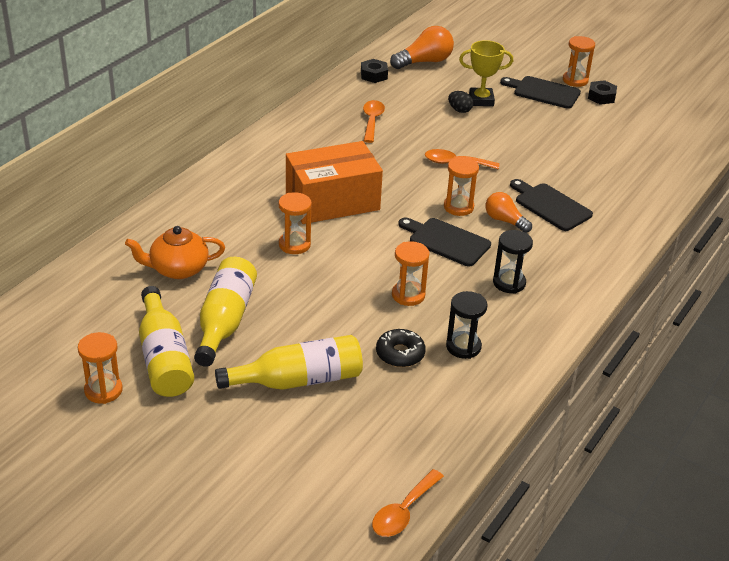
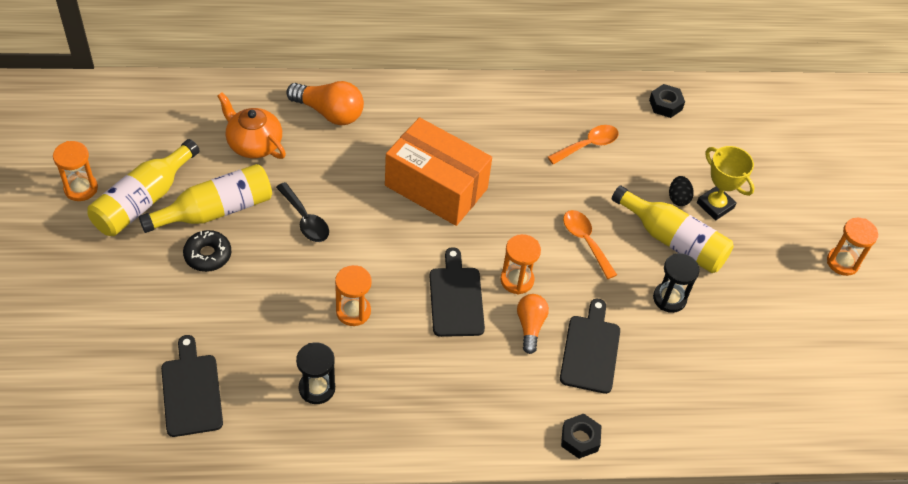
camera: 50 degrees right, 15 degrees up
(290, 278) = (305, 219): none -> black spoon
(294, 245) = (352, 196): orange hourglass -> none
(298, 380) = (183, 298): yellow bottle -> yellow bottle (673, 240)
(400, 354) = (270, 348): black donut -> black donut (208, 255)
(403, 511) = (84, 451): orange spoon -> none
(424, 62) = (733, 127): orange light bulb -> orange light bulb (329, 113)
(509, 283) = (437, 377): black hourglass -> black hourglass (669, 298)
(543, 92) = (788, 247): black cutting board -> black cutting board (191, 391)
(601, 97) = (836, 300): black nut -> black nut (580, 439)

